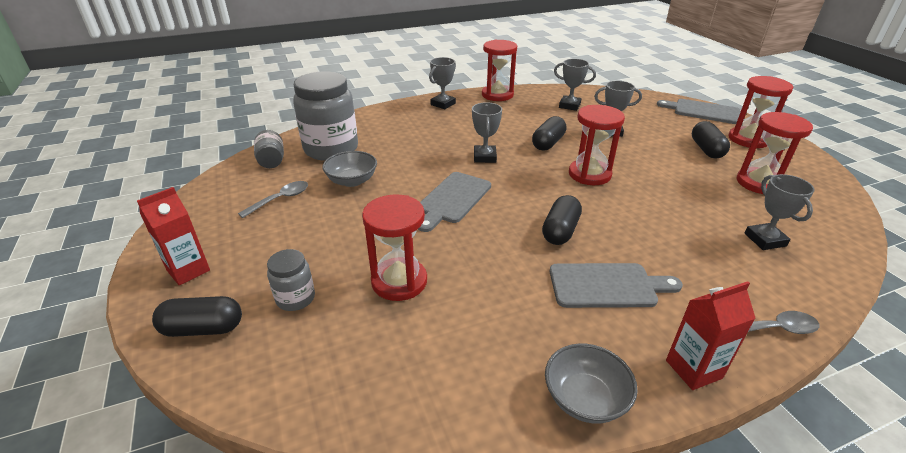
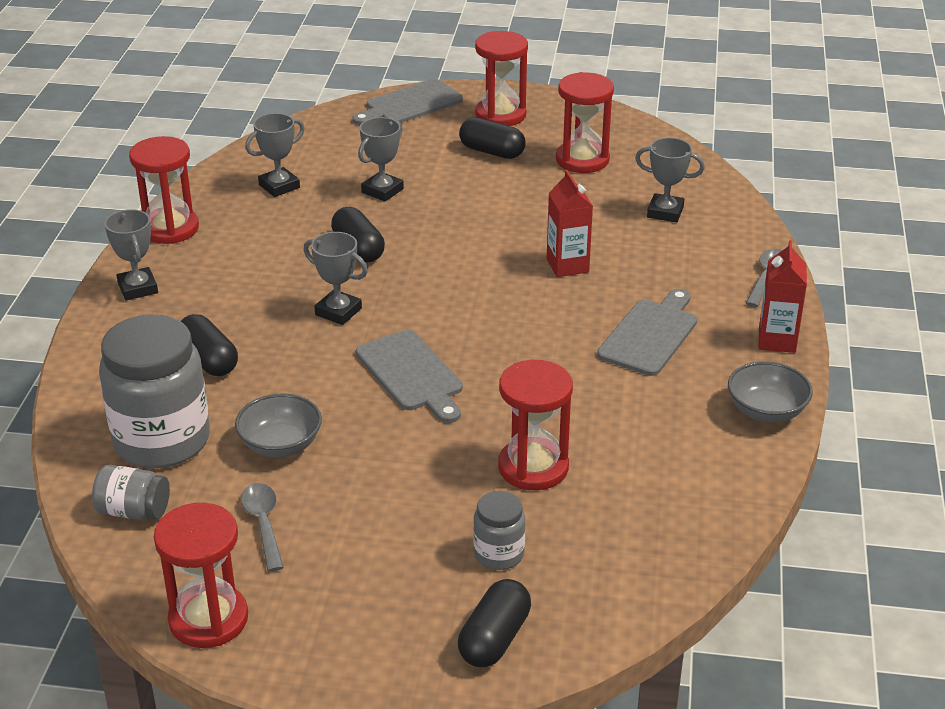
camera: 60 degrees left, 0 degrees up
(188, 270) = (364, 640): red carton -> red carton (567, 265)
(560, 231) = (545, 323): black capsule -> black capsule (208, 360)
(589, 174) = (460, 253): red hourglass -> red hourglass (208, 619)

